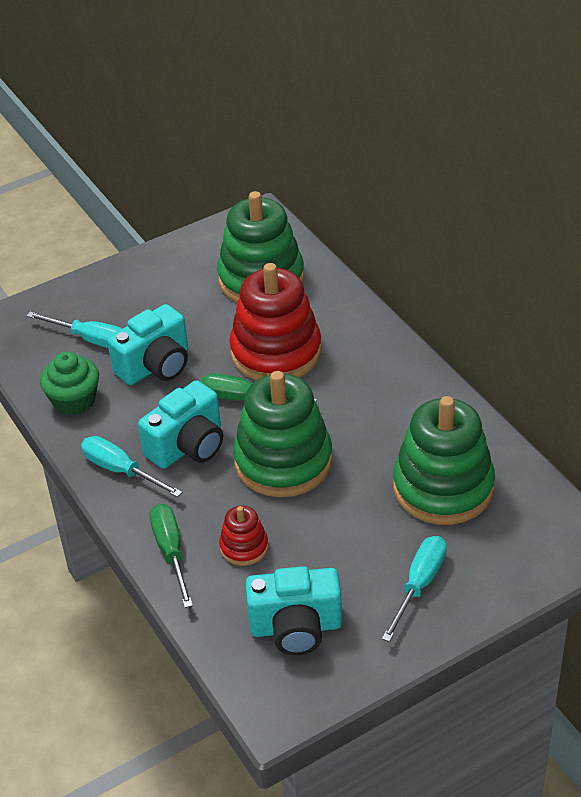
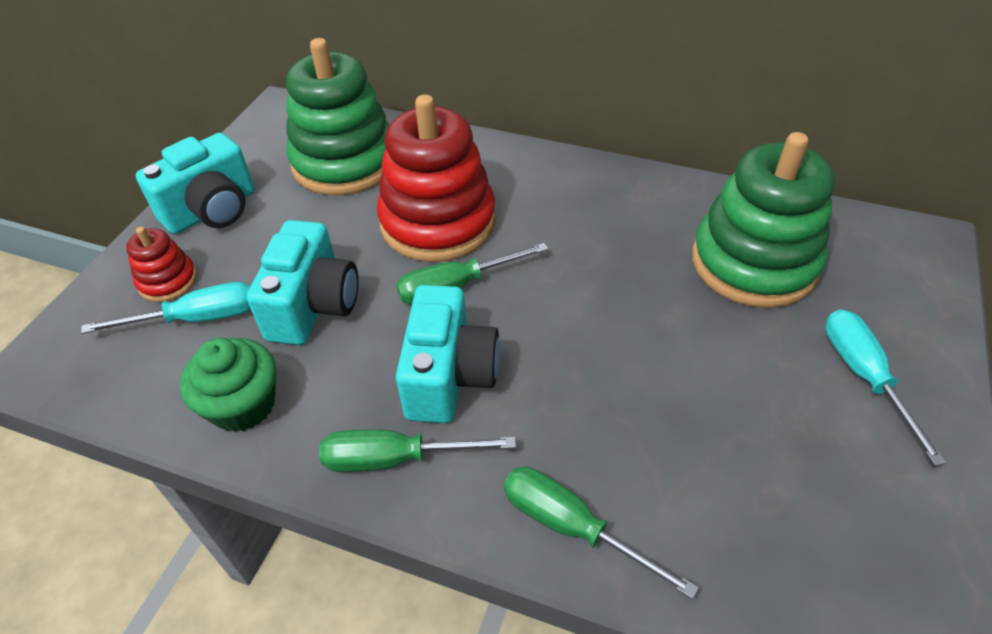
camera: 40 degrees left, 5 degrees up
(121, 470) = (396, 459): turquoise screwdriver -> green screwdriver
(244, 547) = (647, 458): red stacking toy -> red stacking toy (168, 281)
(283, 461) = (574, 329): green stacking toy -> none
(296, 627) = (820, 520): turquoise camera -> turquoise camera (212, 211)

